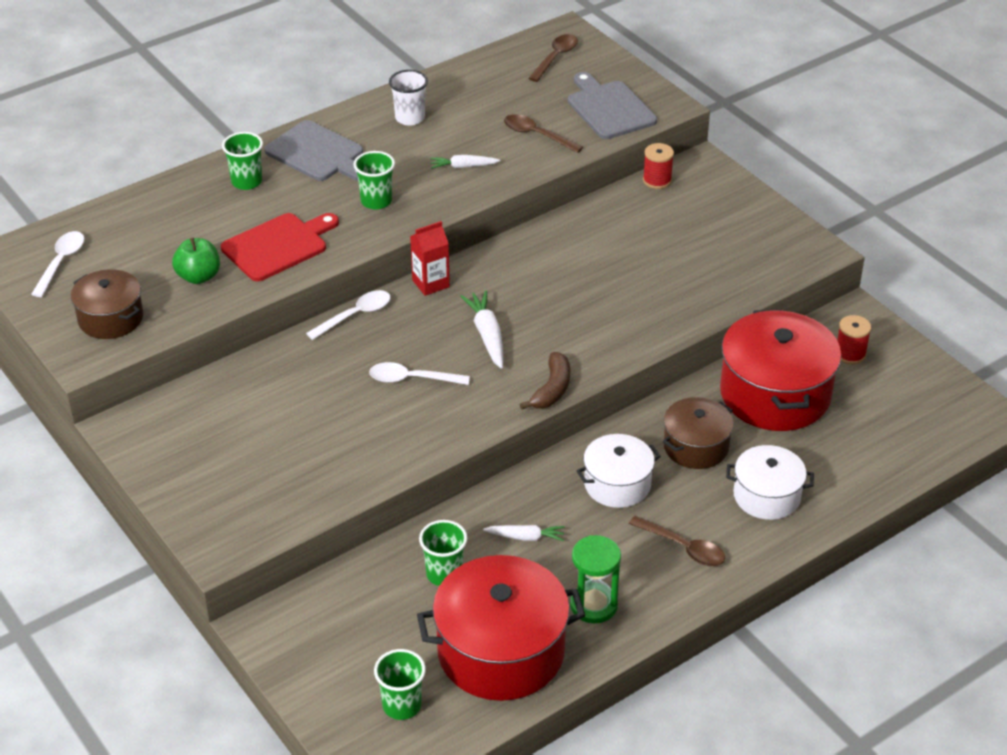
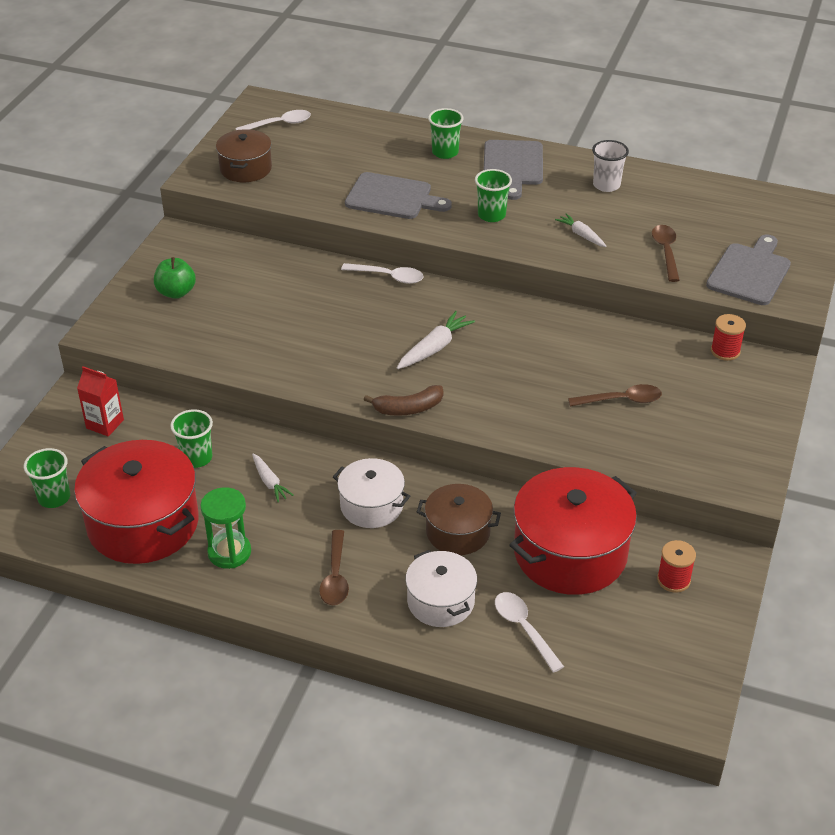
camera: 55 degrees right, 0 degrees up
(199, 277) = (324, 181): green apple -> green apple (176, 292)
(278, 246) = (392, 197): red cutting board -> grey cutting board
(412, 379) = (349, 334): white spoon -> white spoon (524, 629)
(430, 283) = (461, 294): red carton -> red carton (105, 424)
(555, 58) = (777, 217): brown spoon -> brown spoon (621, 400)

